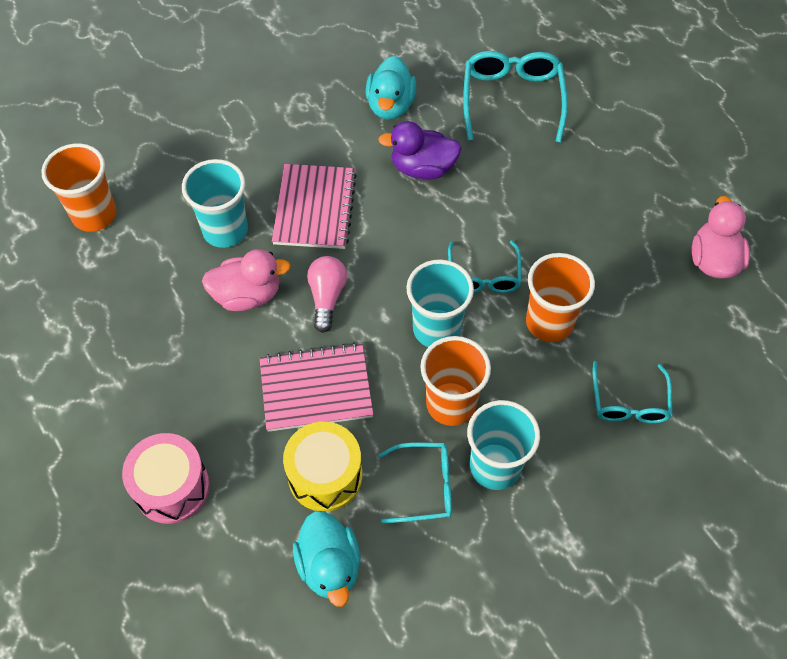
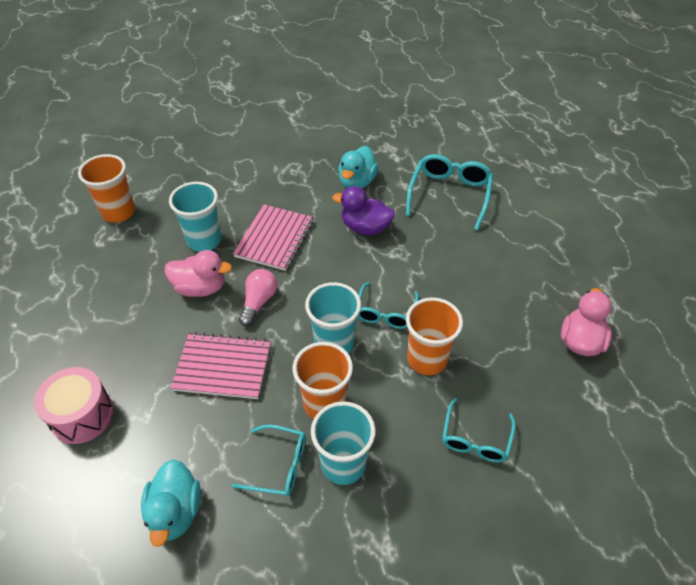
camera: 15 degrees right, 10 degrees down
(325, 475) = (202, 436): yellow drum -> none

